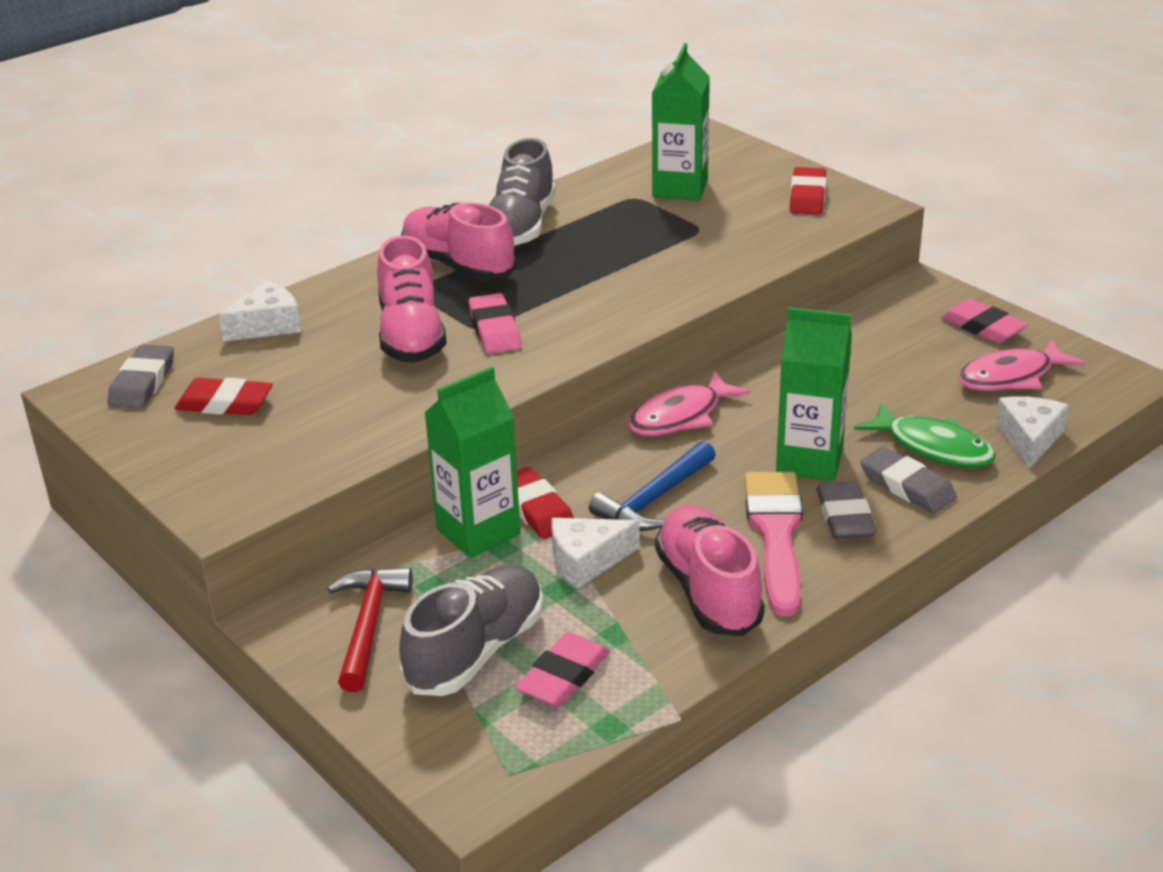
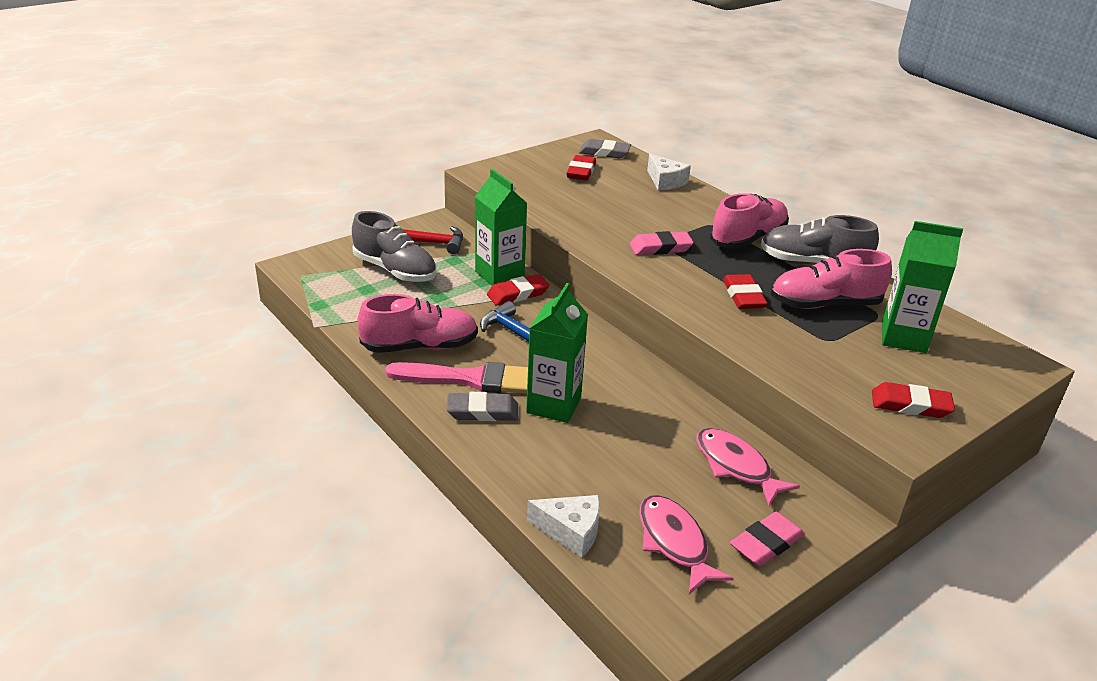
camera: 90 degrees right, 0 degrees up
(411, 335) = (653, 221): pink shoe -> pink shoe (824, 304)
(563, 676) = (364, 294): pink eraser -> none
(587, 561) = (462, 307): white cheese -> none
(615, 274) = (743, 296): none -> red eraser
(680, 416) = (617, 355): pink fish -> pink fish (735, 466)
(907, 486) = (514, 448): grey eraser -> none
(933, 447) = (565, 471): green fish -> none

